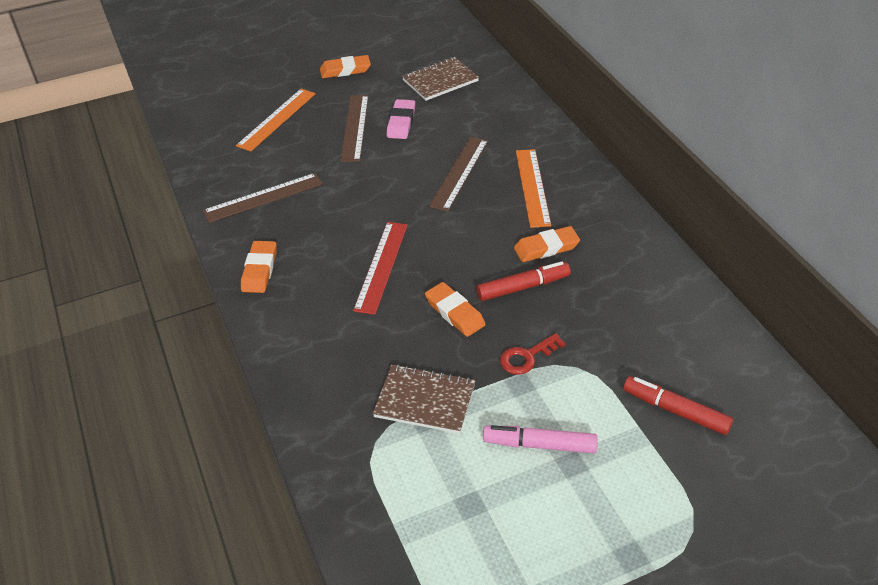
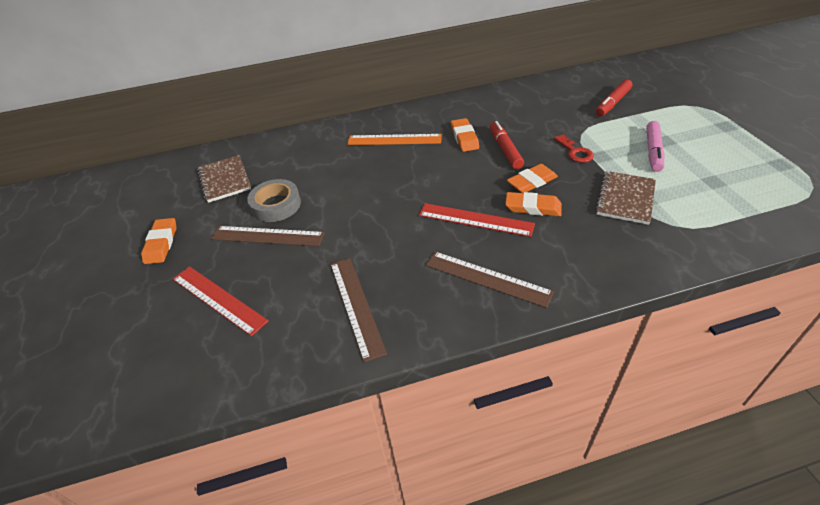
camera: 80 degrees left, 0 degrees up
(259, 270) = (471, 304): orange eraser -> orange eraser (533, 207)
(277, 119) = (218, 299): orange ruler -> red ruler
(401, 122) = (276, 205): pink eraser -> grey tape
(459, 173) = (364, 174): brown ruler -> brown ruler (487, 278)

